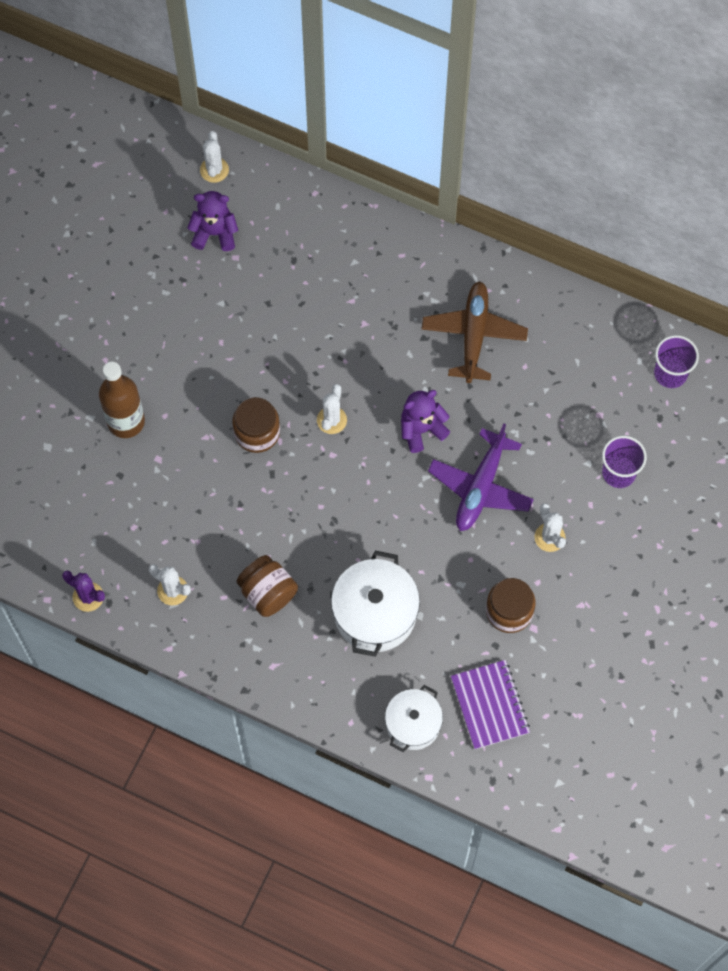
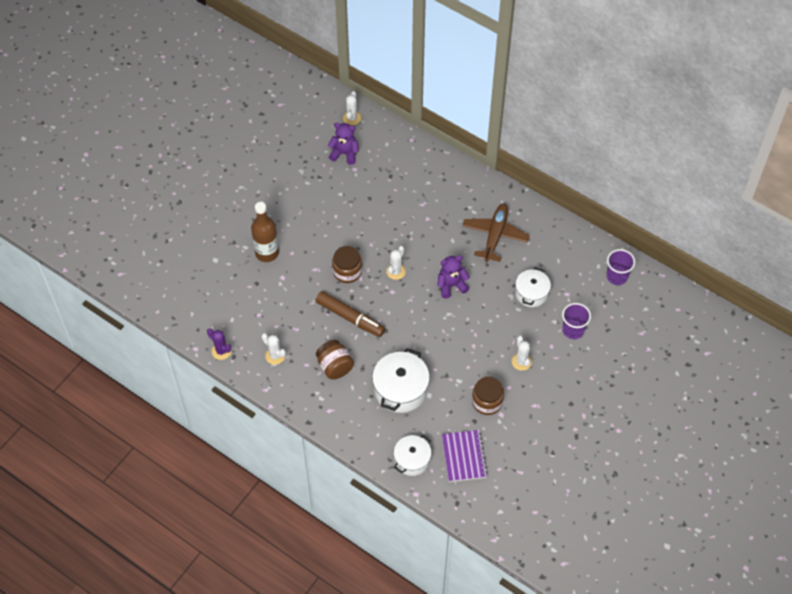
camera: 10 degrees right, 10 degrees down
(275, 508) = (350, 317): none -> brown marker
(480, 487) = (482, 325): purple plane -> none
(546, 422) = (531, 293): none -> white pot

